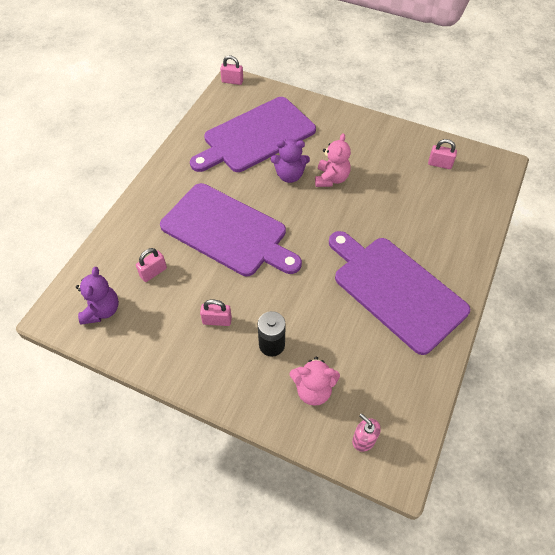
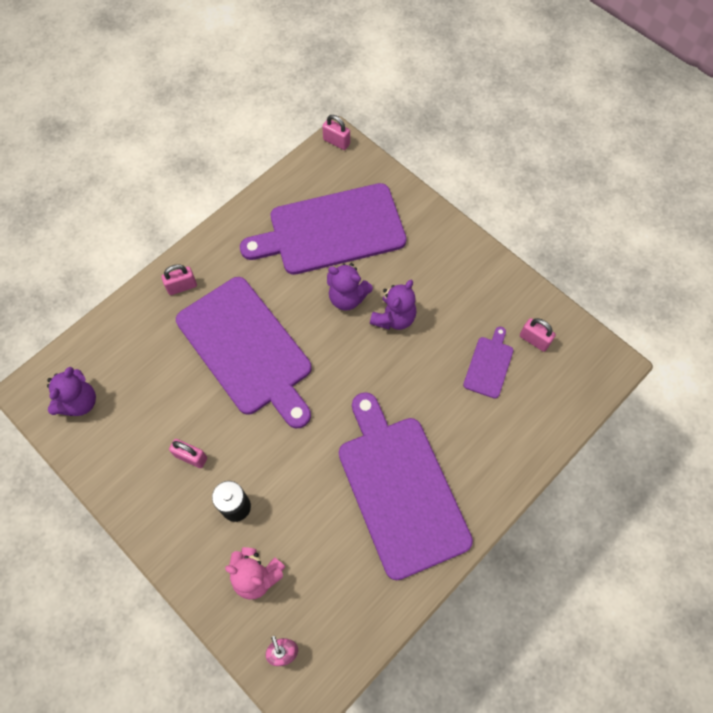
camera: 20 degrees right, 10 degrees up
(153, 272) = (148, 374): pink padlock -> pink padlock (182, 286)
(331, 179) = (394, 318): pink teddy bear -> purple teddy bear
(416, 188) = (489, 365): none -> purple cutting board

